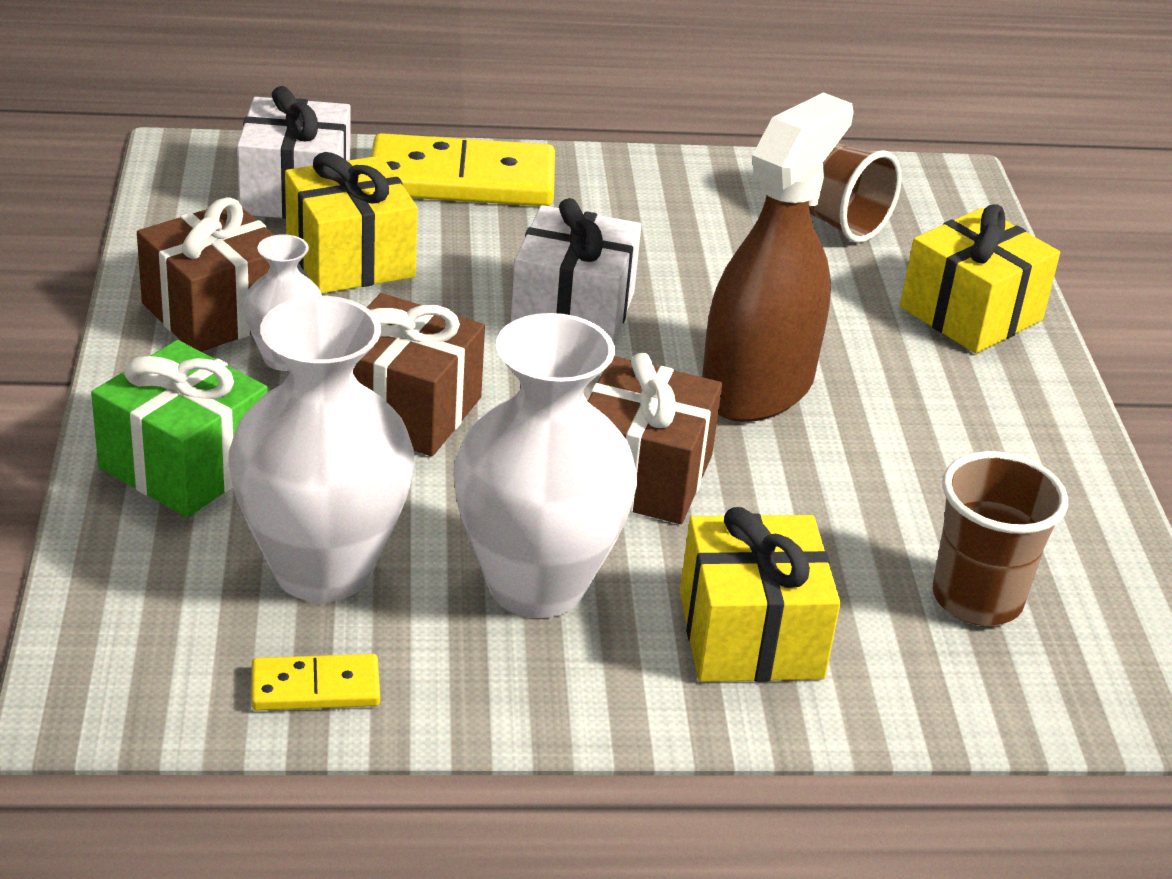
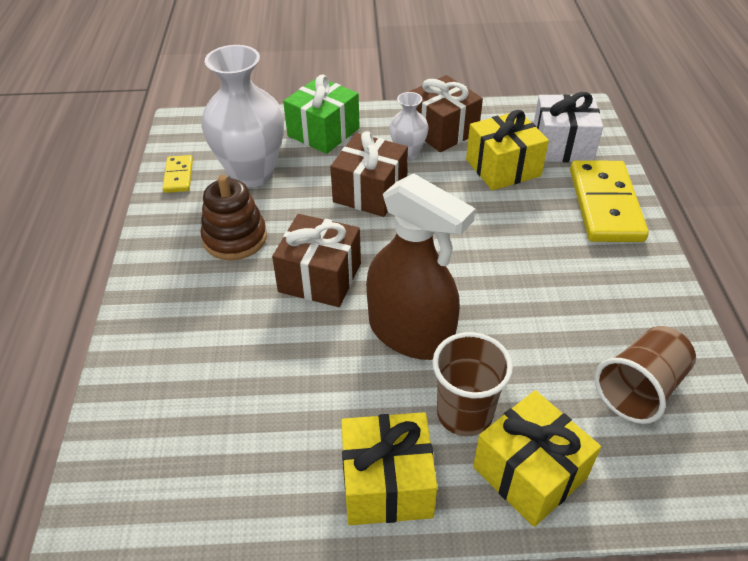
camera: 95 degrees right, 10 degrees up
(536, 585) = (235, 238): white vase -> brown stacking toy
(573, 311) = (474, 252): white gift -> none
(750, 635) = (188, 315): yellow gift -> yellow gift (387, 483)
(977, 599) = (203, 425): brown cup -> brown cup (464, 414)

